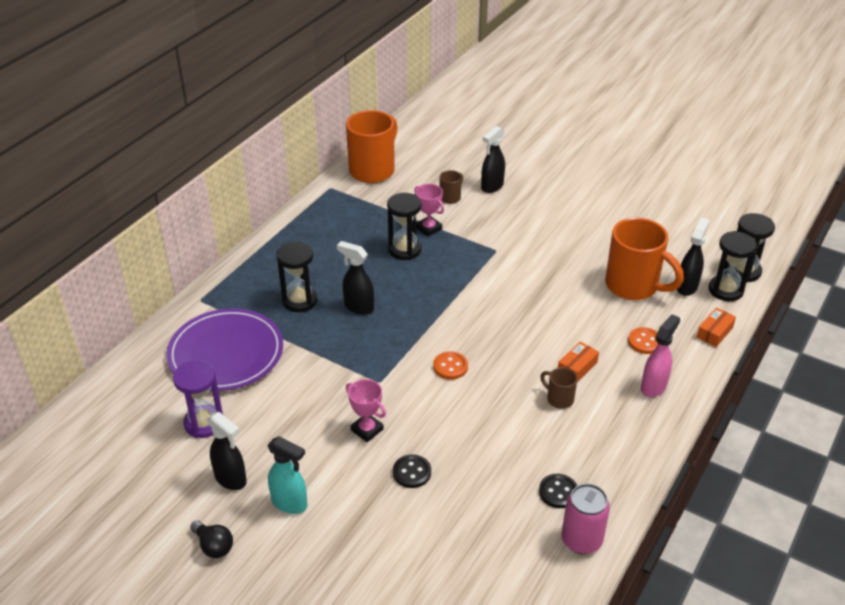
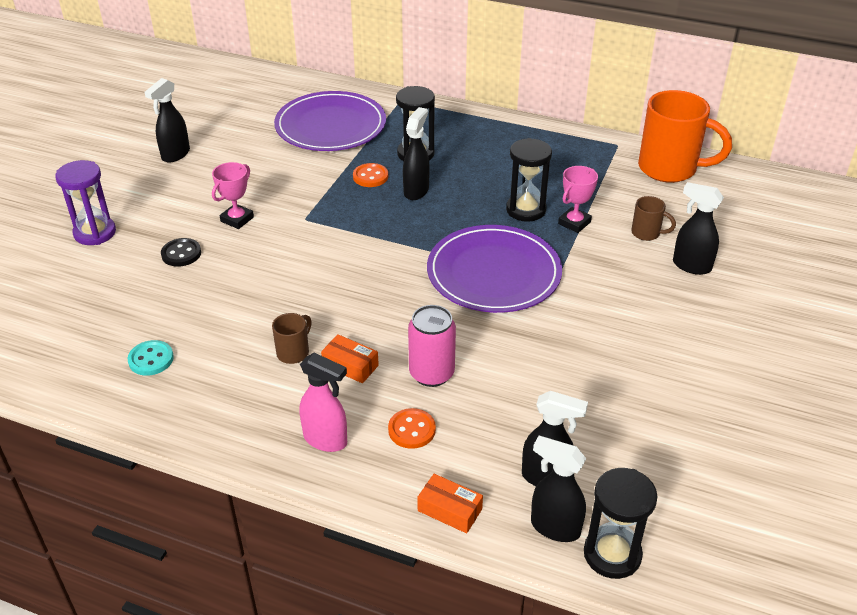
camera: 80 degrees right, 0 degrees up
(204, 423) = (240, 130): purple hourglass -> purple hourglass (95, 233)
(214, 546) = (103, 159): black light bulb -> none
(290, 503) = (146, 189): turquoise spray bottle -> none
(450, 366) = (335, 264): orange button -> orange button (370, 176)
(481, 279) = (493, 273): none -> purple plate
(558, 492) = (151, 359): black button -> turquoise button
(581, 540) = (83, 381): pink can -> pink can (431, 373)
(634, 286) = (526, 416): orange mug -> none
(725, 290) = (554, 527): black hourglass -> black spray bottle

